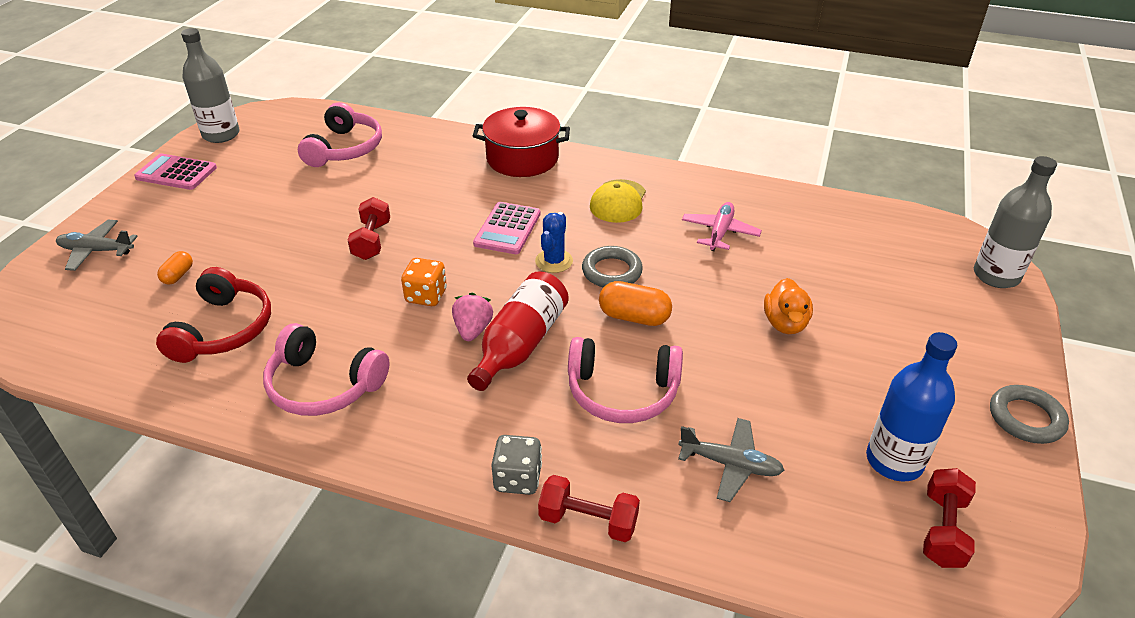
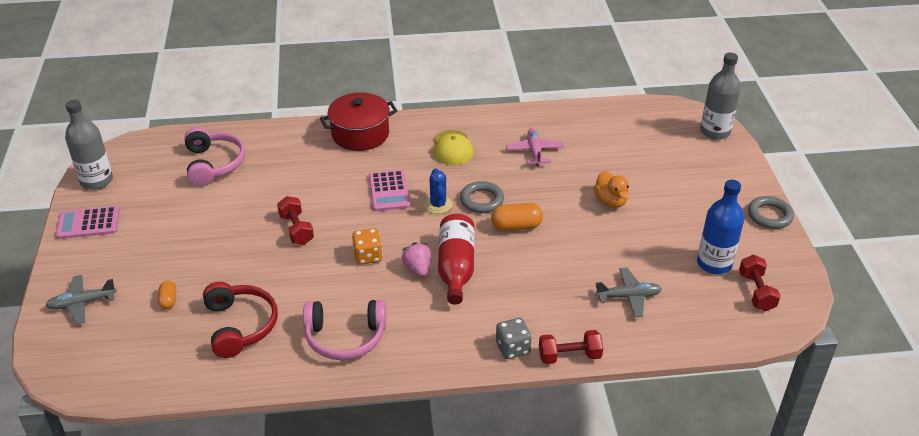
camera: 25 degrees left, 0 degrees up
(622, 392) = (540, 276): pink headphones -> none

